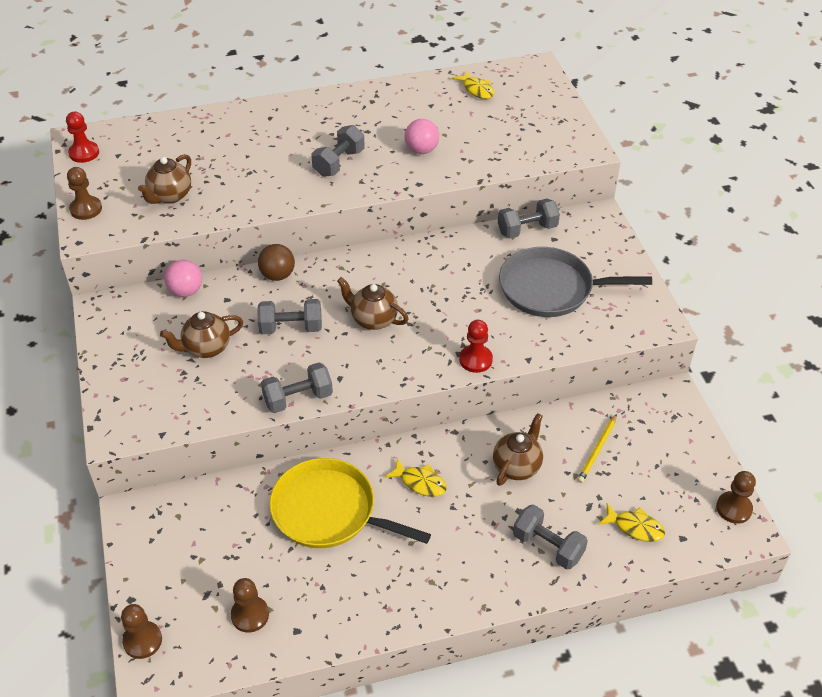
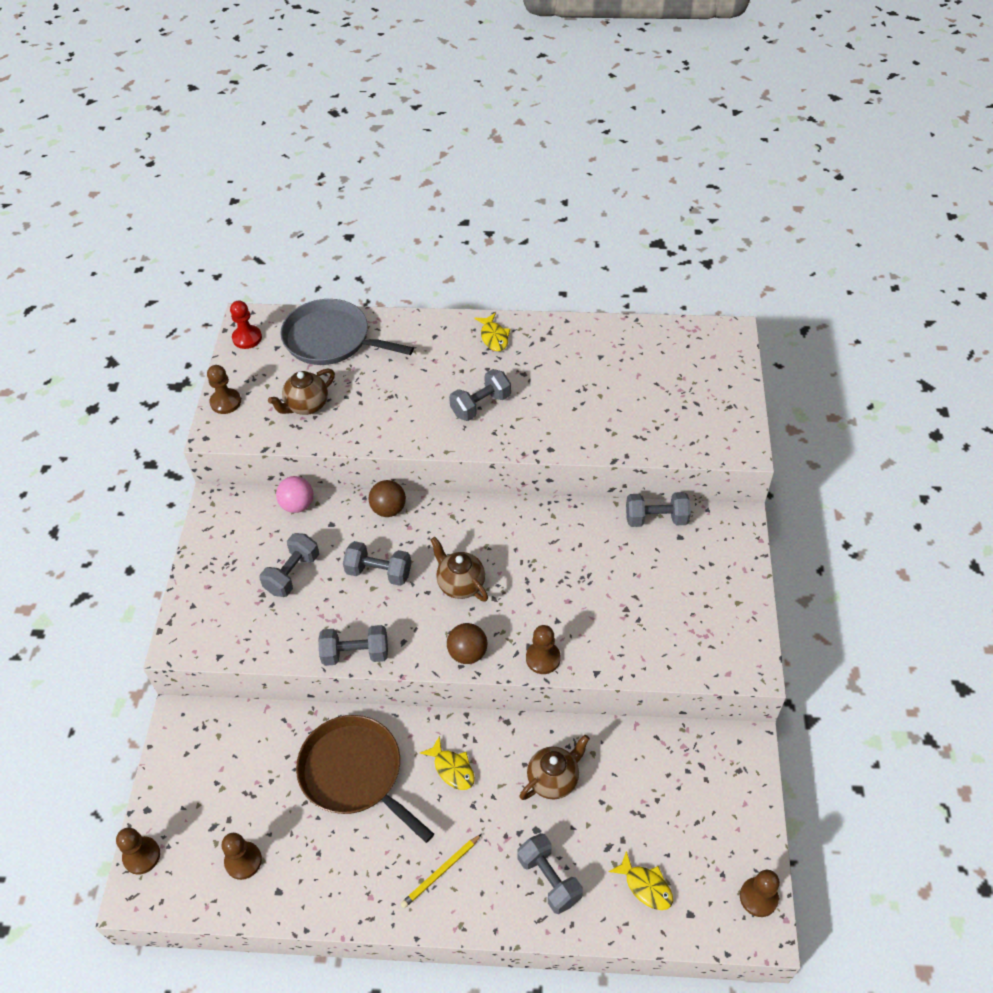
camera: 20 degrees right, 5 degrees up
(206, 348) = (292, 574): brown teapot -> grey dumbbell
(329, 511) = (355, 773): yellow pan -> brown pan
(404, 372) = (467, 653): none -> brown ball
(421, 150) = (569, 409): pink ball -> none
(475, 360) = (543, 658): red pawn -> brown pawn
(477, 90) = (655, 348): yellow fish -> yellow fish (494, 337)
(551, 288) = (653, 596): grey pan -> grey pan (331, 339)
(597, 450) = (642, 786): yellow pencil -> yellow pencil (441, 872)

